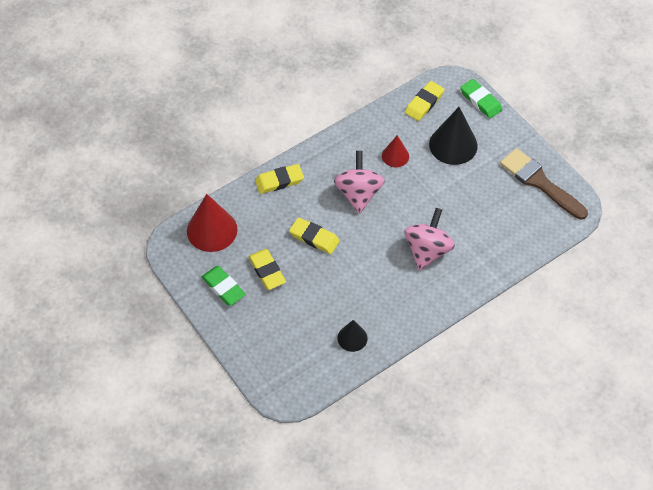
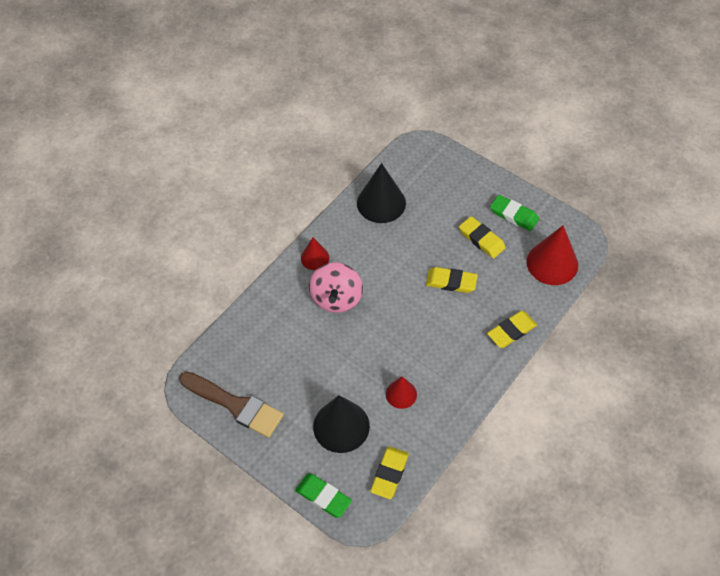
camera: 165 degrees right, 0 degrees up
(352, 338) = (381, 203): black cone -> black cone, size x1.77
(358, 194) = (425, 339): pink spinning top -> none
(437, 296) = (315, 258): none -> red cone

